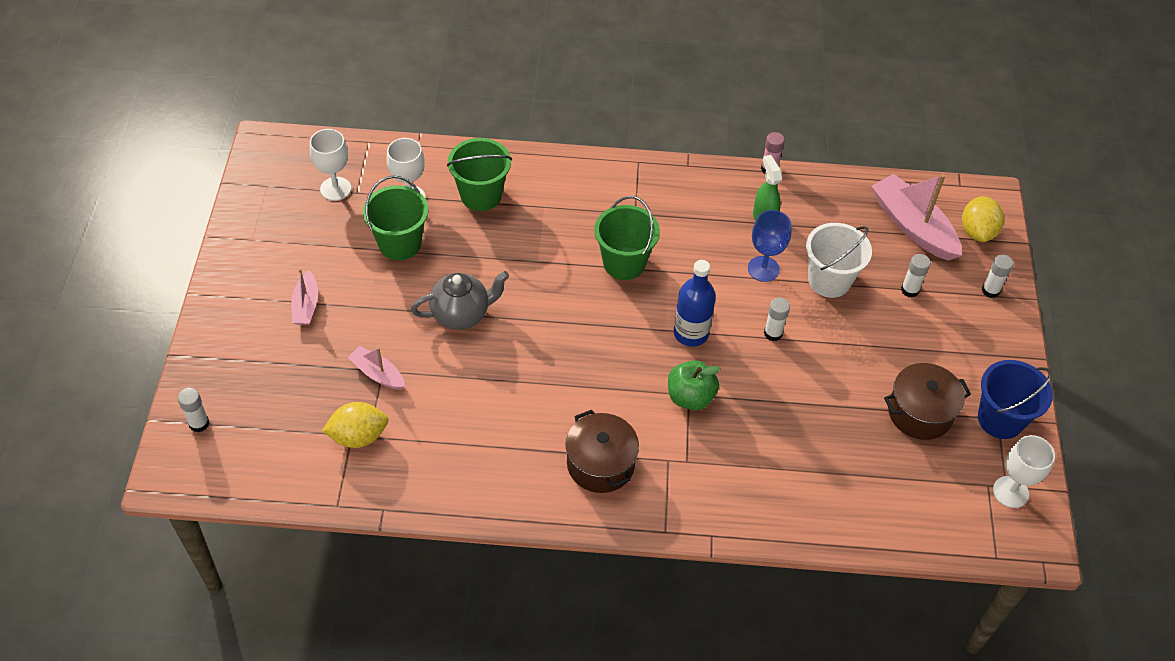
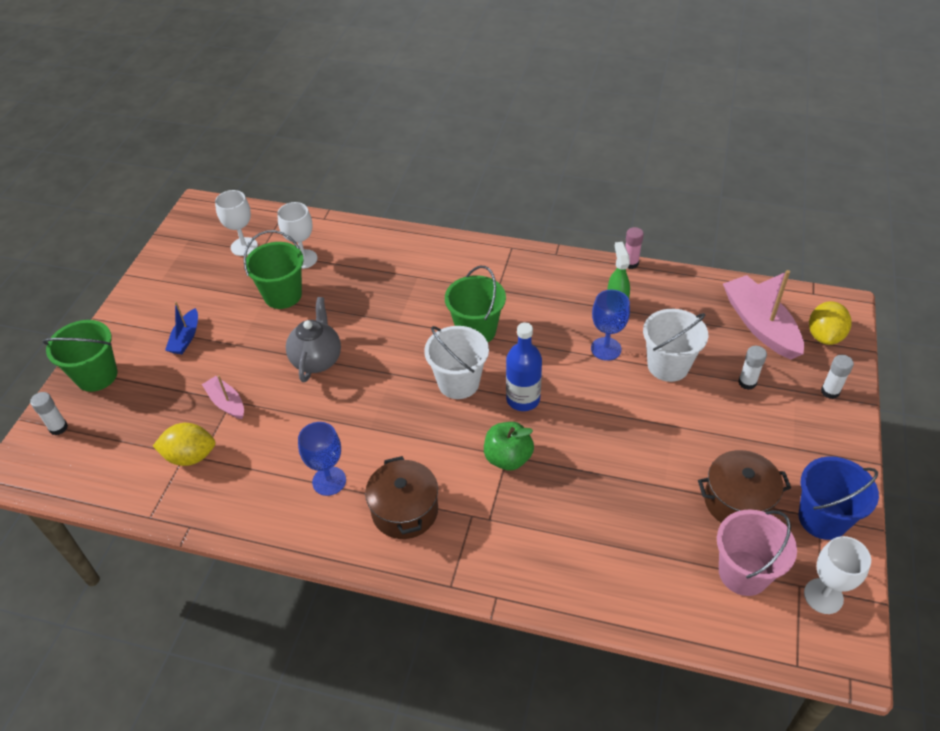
camera: 15 degrees right, 5 degrees down
(306, 305) = (186, 338): pink boat -> blue boat
(461, 314) = (317, 360): grey teapot -> grey teapot turned 75 degrees counterclockwise
(481, 195) = (365, 262): green bucket -> green bucket (96, 375)
(514, 444) = (329, 481): none -> blue goblet
(620, 323) = (458, 383): none -> white bucket
(773, 333) = (602, 408): white glue stick -> none
(936, 480) = (743, 573): none -> pink bucket

